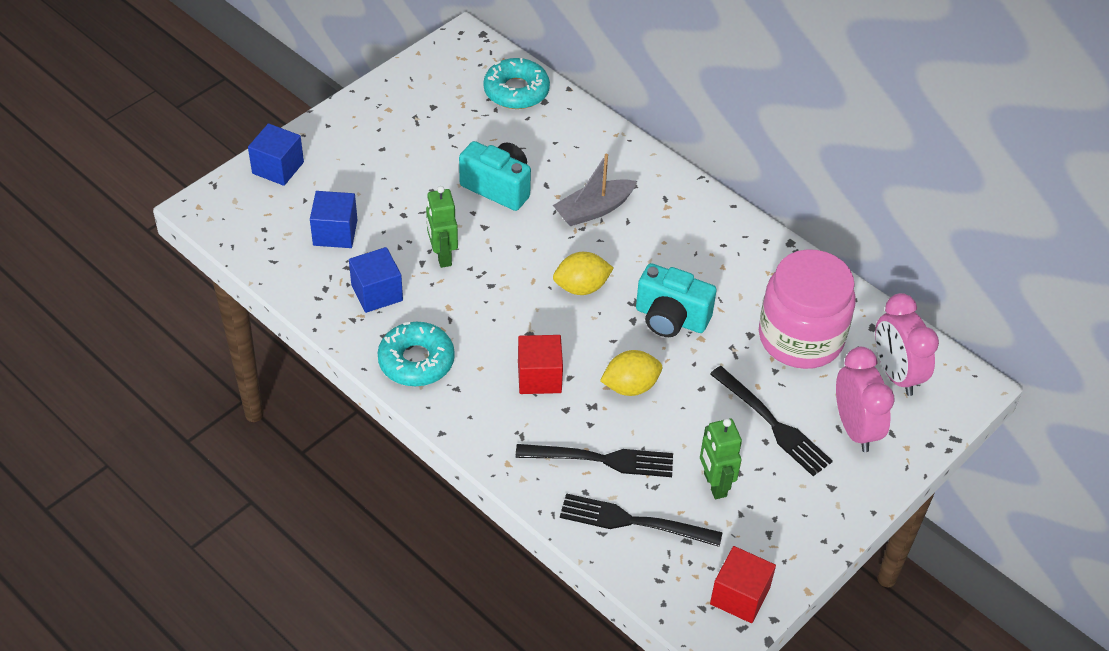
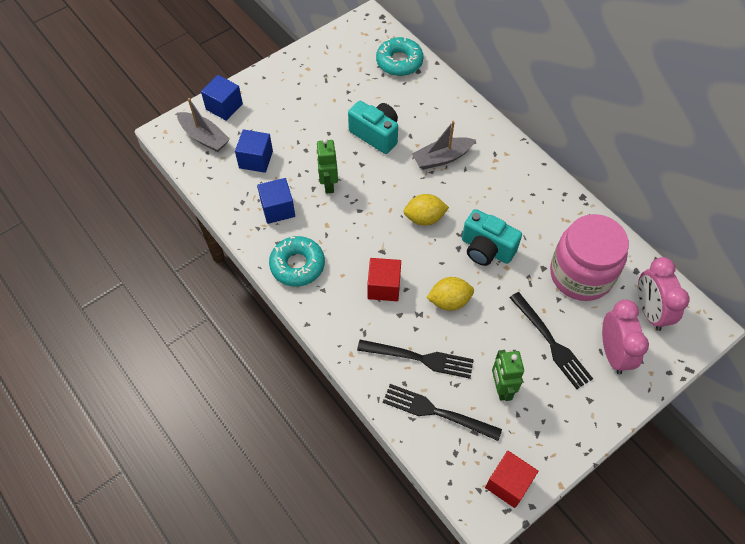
camera: 10 degrees right, 10 degrees up
(257, 210) = (204, 137): none -> grey boat

